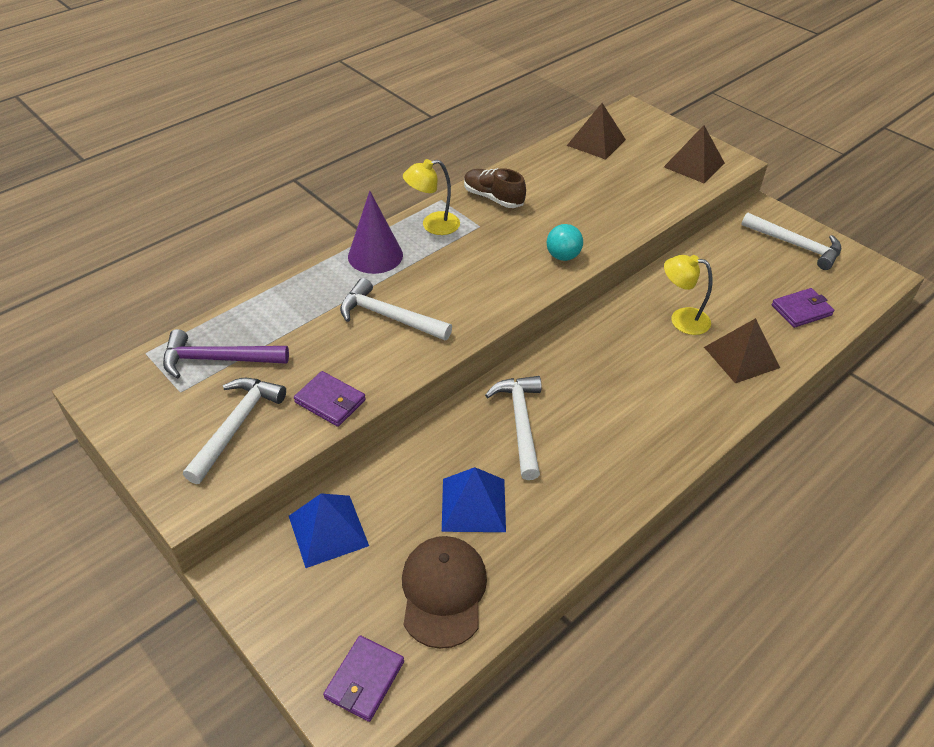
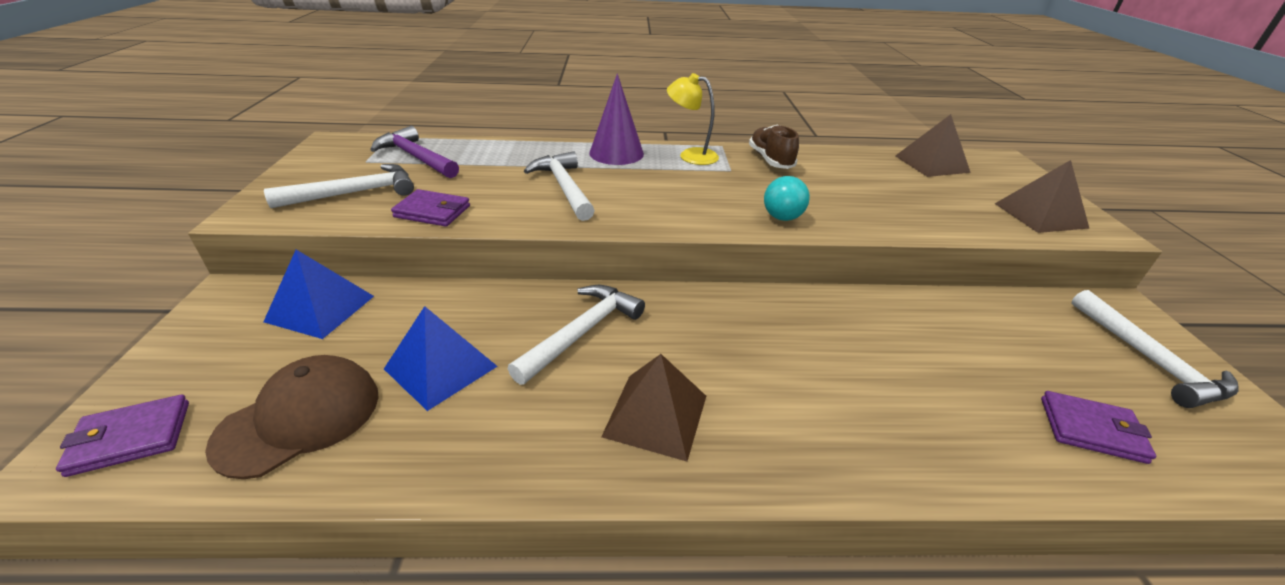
camera: 40 degrees right, 10 degrees down
(330, 401) = (432, 211): purple wallet -> purple wallet turned 60 degrees counterclockwise
(681, 319) = (883, 347): yellow lamp -> none
(741, 357) = (929, 427): brown pyramid -> brown pyramid (655, 415)

